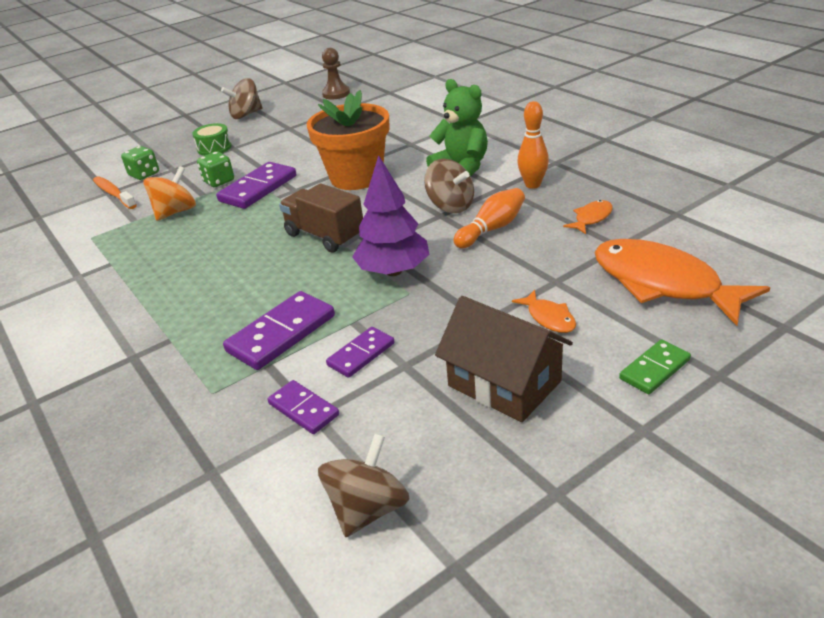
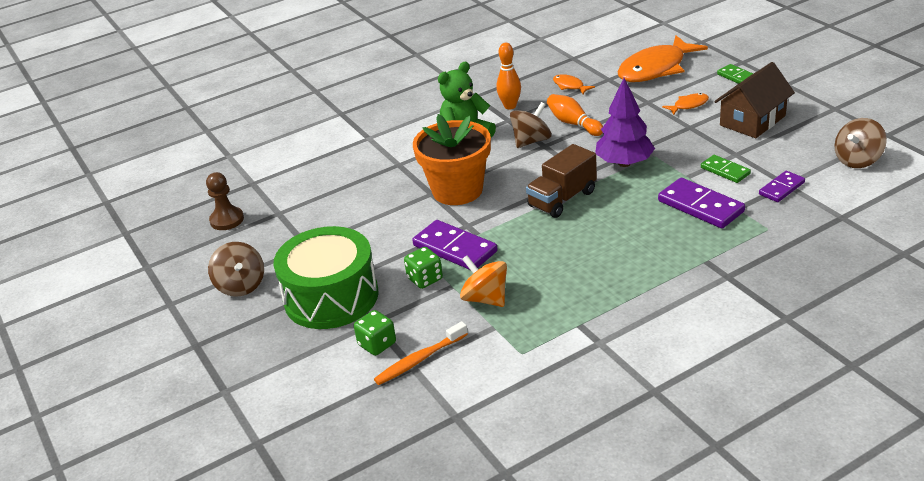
camera: 85 degrees left, 0 degrees up
(214, 148) = (331, 297): green drum -> green drum, size x2.30
(361, 354) = (725, 171): purple domino -> green domino
(368, 508) = (857, 160): brown spinning top -> brown spinning top turned 75 degrees counterclockwise

